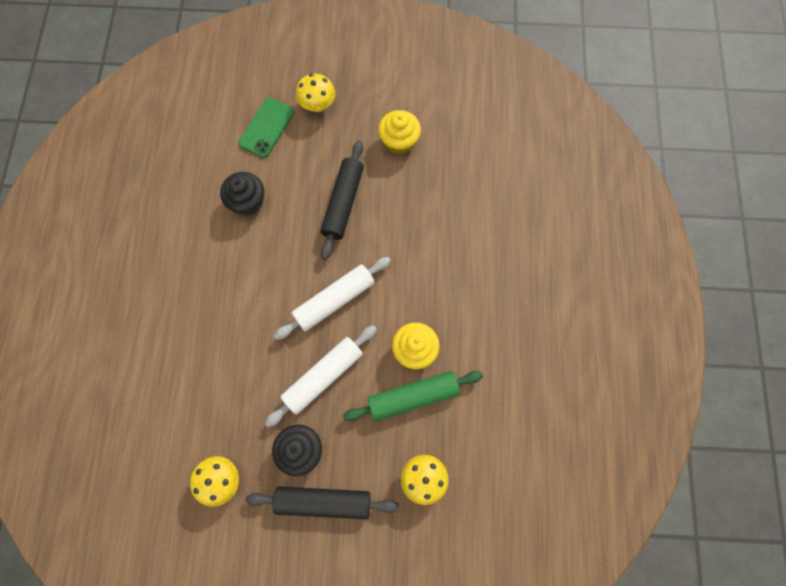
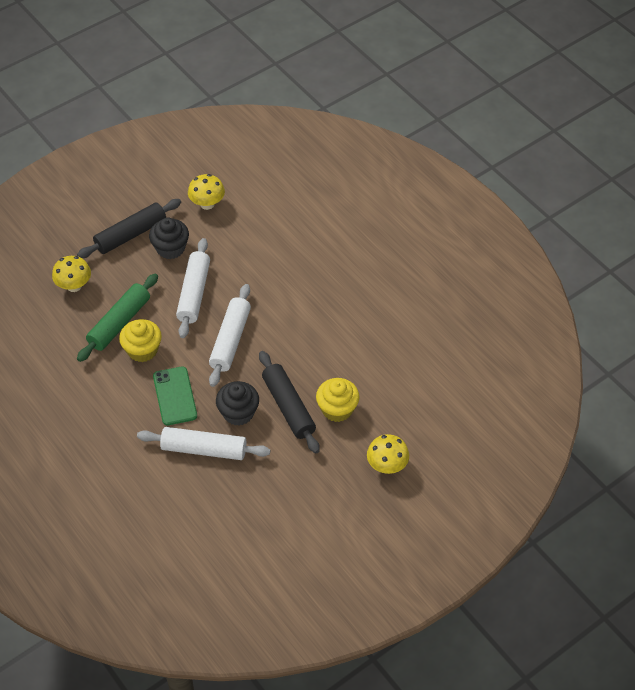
camera: 140 degrees right, 20 degrees down
(248, 202) = (362, 357): black cupcake -> black cupcake (238, 413)
(267, 128) = (408, 418): green phone -> green phone (175, 396)
(399, 141) = (289, 486): yellow cupcake -> yellow cupcake (337, 409)
(437, 216) = (204, 449): none -> white rolling pin

